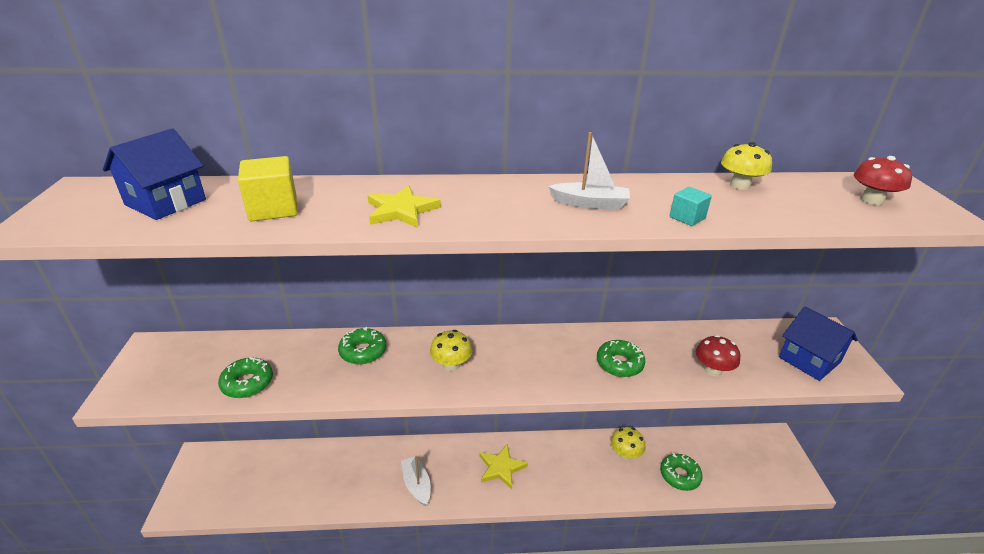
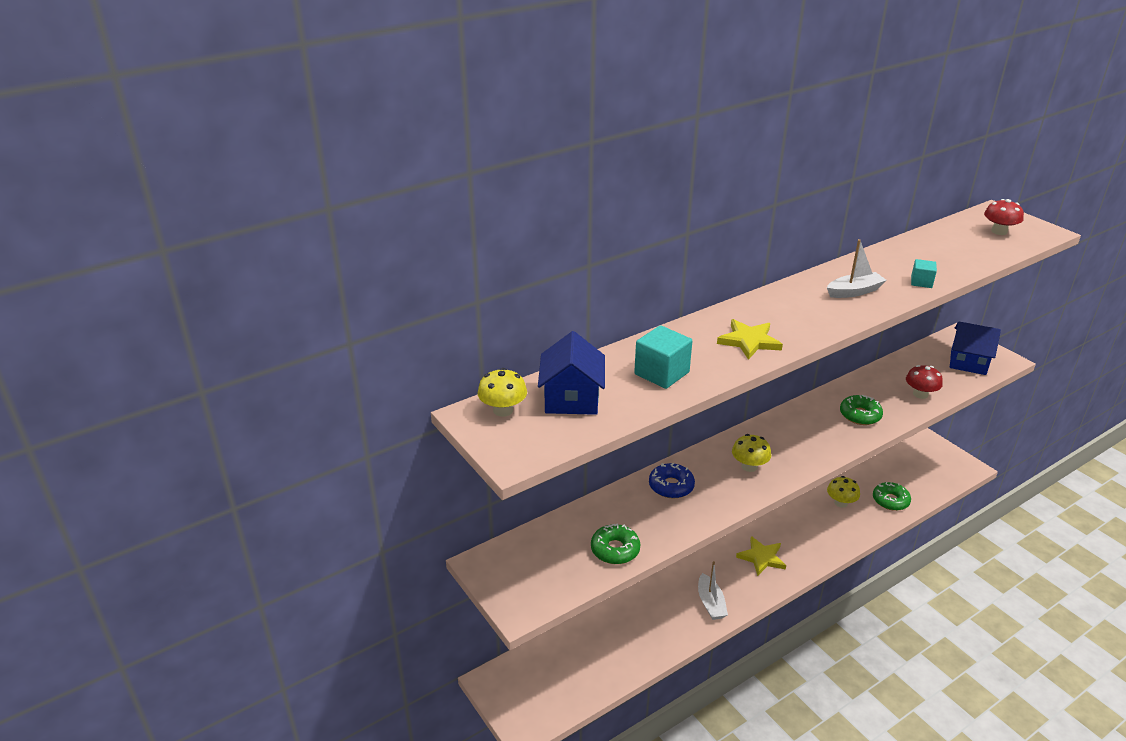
camera: 30 degrees left, 0 degrees up
(273, 209) = (661, 373): yellow cube -> turquoise cube
(363, 351) = (671, 486): green donut -> blue donut
(417, 485) = (710, 603): white boat -> white boat turned 135 degrees counterclockwise
(740, 185) = (918, 244): yellow mushroom -> yellow mushroom (503, 410)

